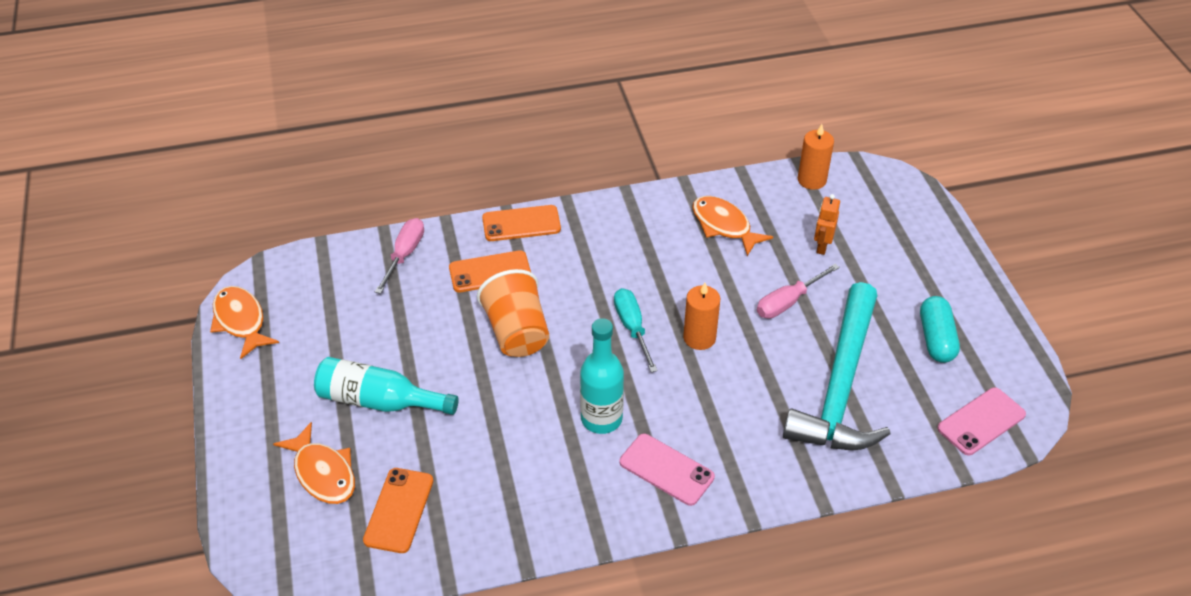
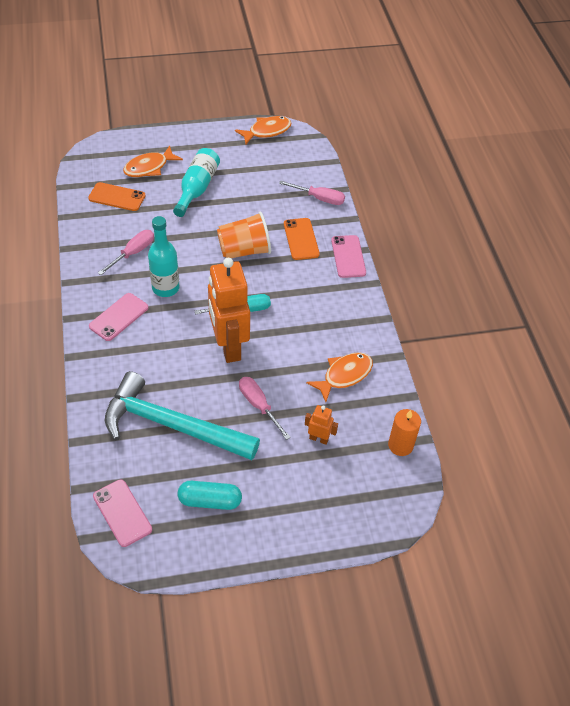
camera: 90 degrees right, 5 degrees up
(521, 223) = (348, 256): orange phone -> pink phone
(531, 469) = (133, 253): none -> pink screwdriver
(699, 338) = (229, 346): orange candle -> orange robot

